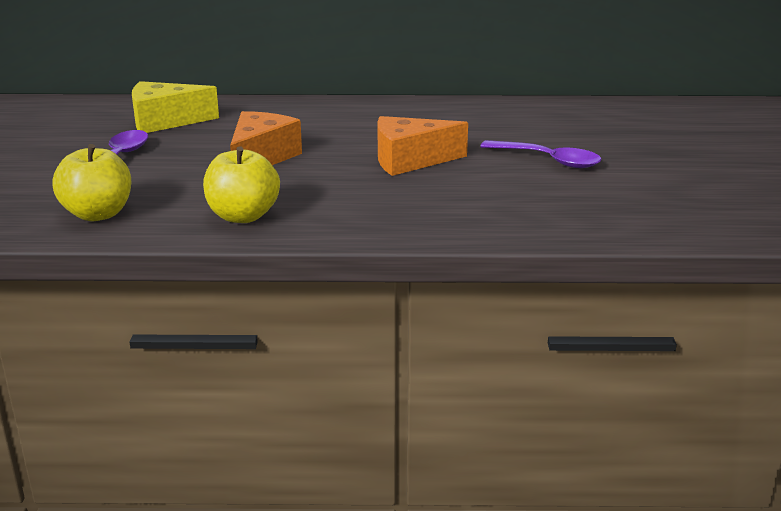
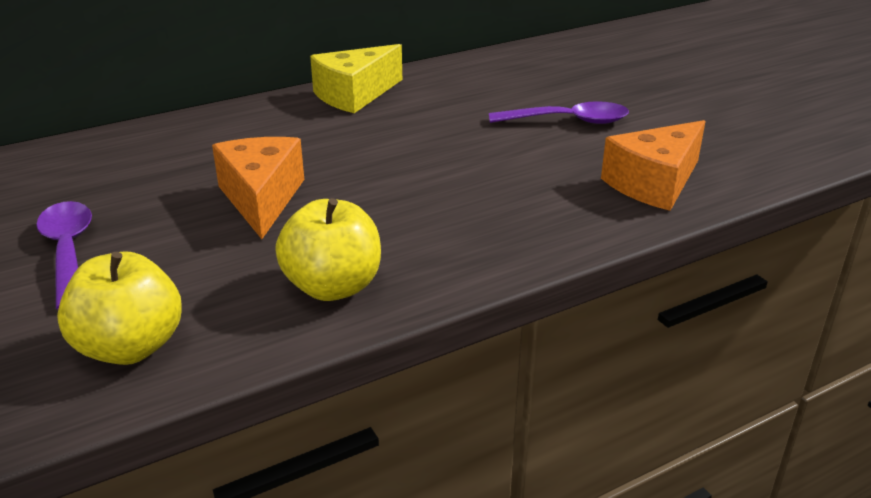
camera: 30 degrees left, 5 degrees up
(165, 121) = (75, 179): yellow cheese -> yellow cheese (354, 95)
(410, 160) = (435, 157): orange cheese -> orange cheese (654, 183)

